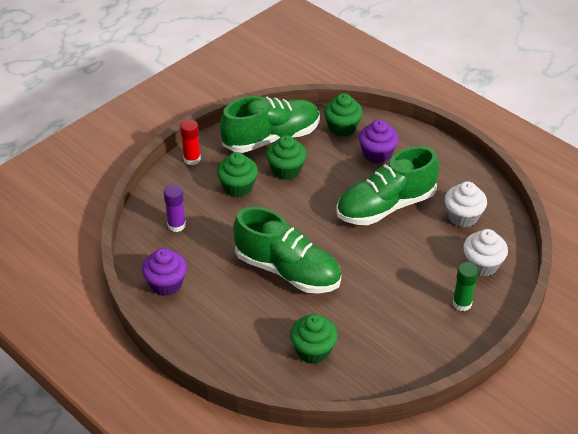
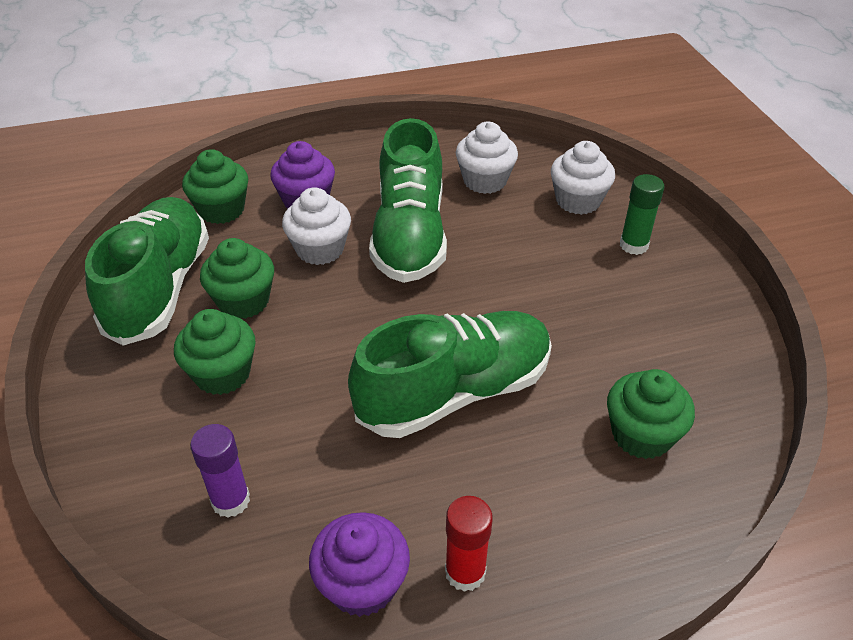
camera: 60 degrees left, 0 degrees up
(192, 159) = (96, 406): red glue stick -> red glue stick (465, 572)
(344, 178) = (320, 249): none -> white cupcake

